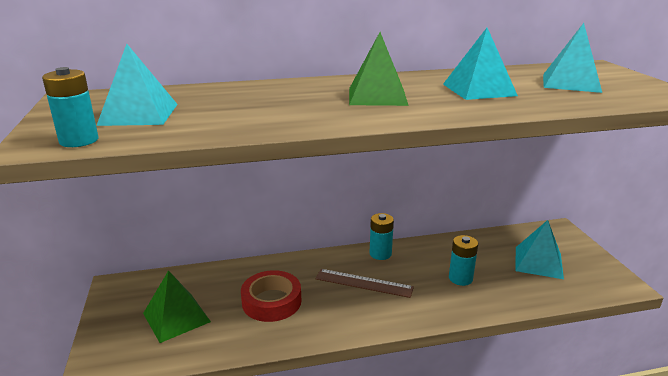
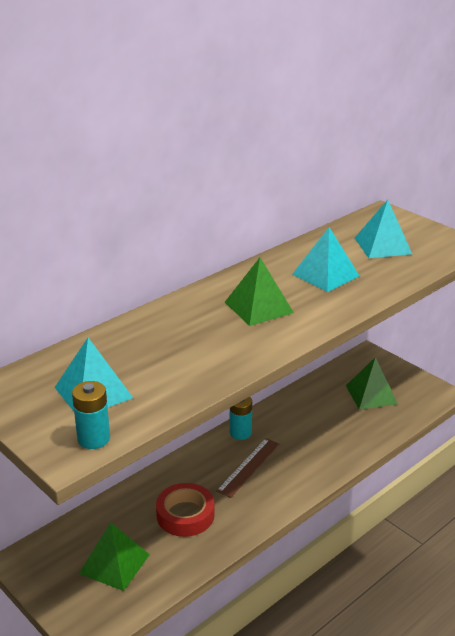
camera: 30 degrees left, 5 degrees up
(363, 283) = (249, 467): brown ruler -> brown ruler turned 45 degrees counterclockwise
(460, 278) = (322, 432): turquoise battery -> none
(538, 262) = (371, 394): turquoise pyramid -> green pyramid

